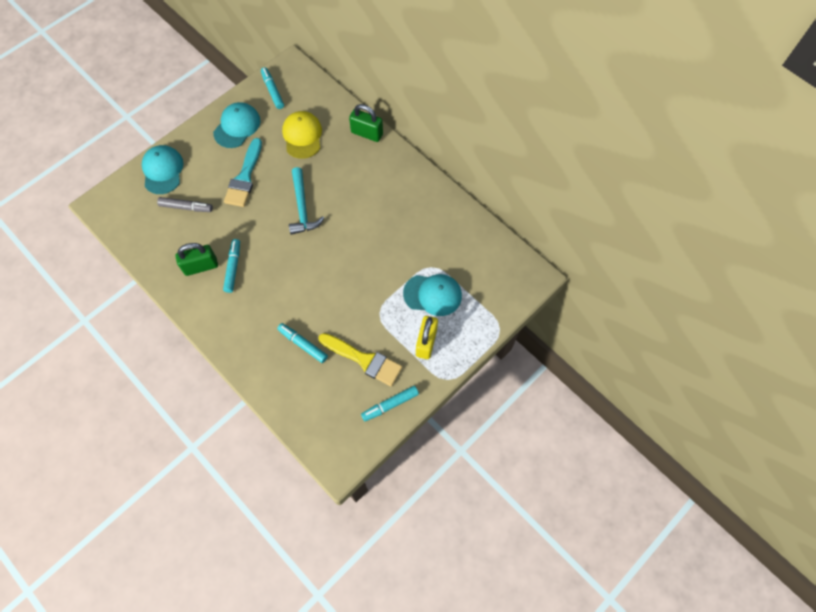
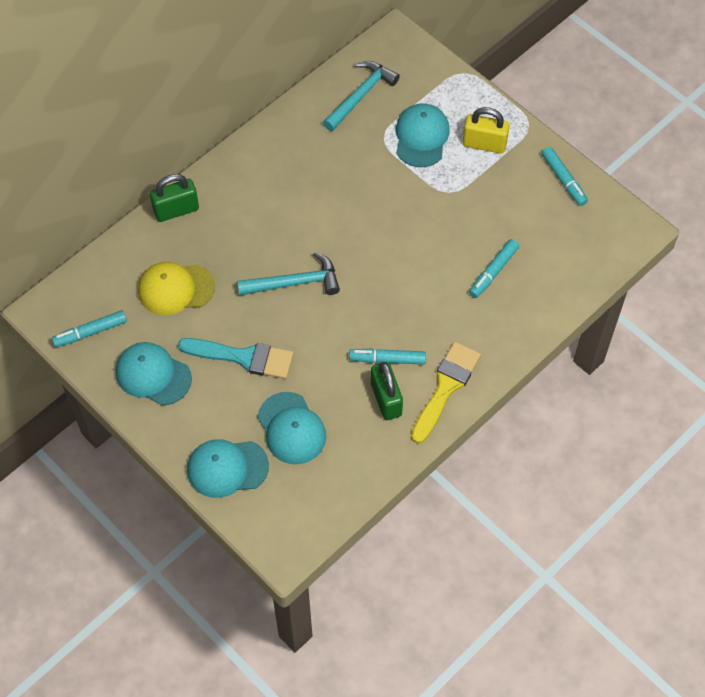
camera: 90 degrees left, 5 degrees down
(186, 207) = (291, 428): grey marker -> turquoise cap
(364, 360) = (510, 206): yellow brush -> yellow brush (446, 387)
(367, 133) = (176, 210): green padlock -> green padlock turned 45 degrees clockwise
(472, 250) = (360, 95): none -> turquoise hammer

